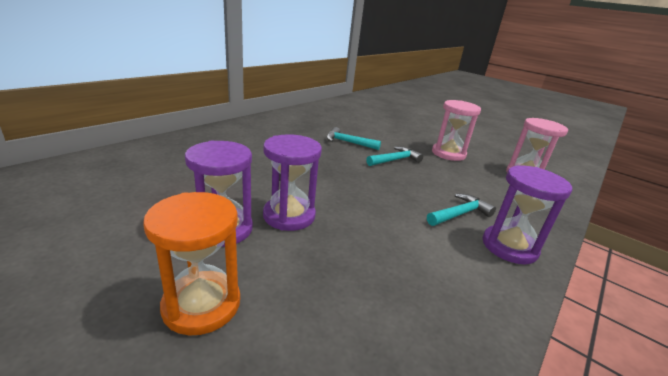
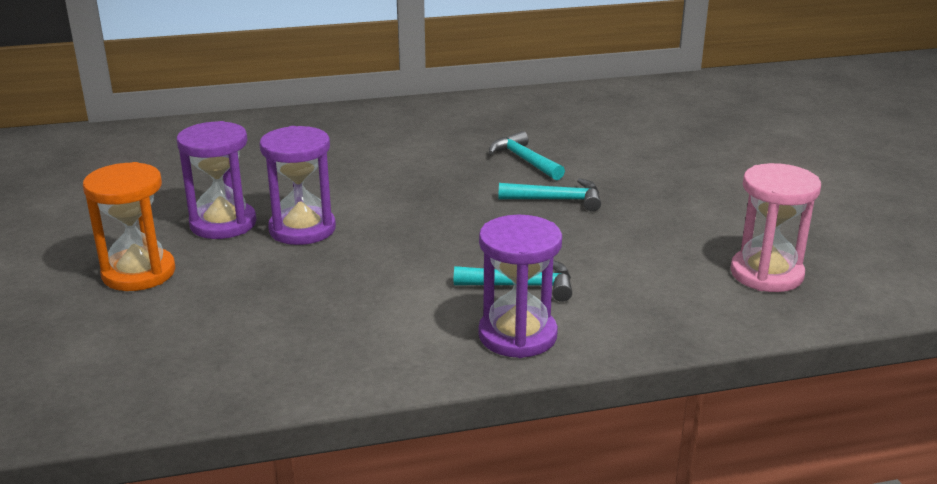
camera: 40 degrees right, 0 degrees up
(448, 154) = (680, 210): pink hourglass -> none

